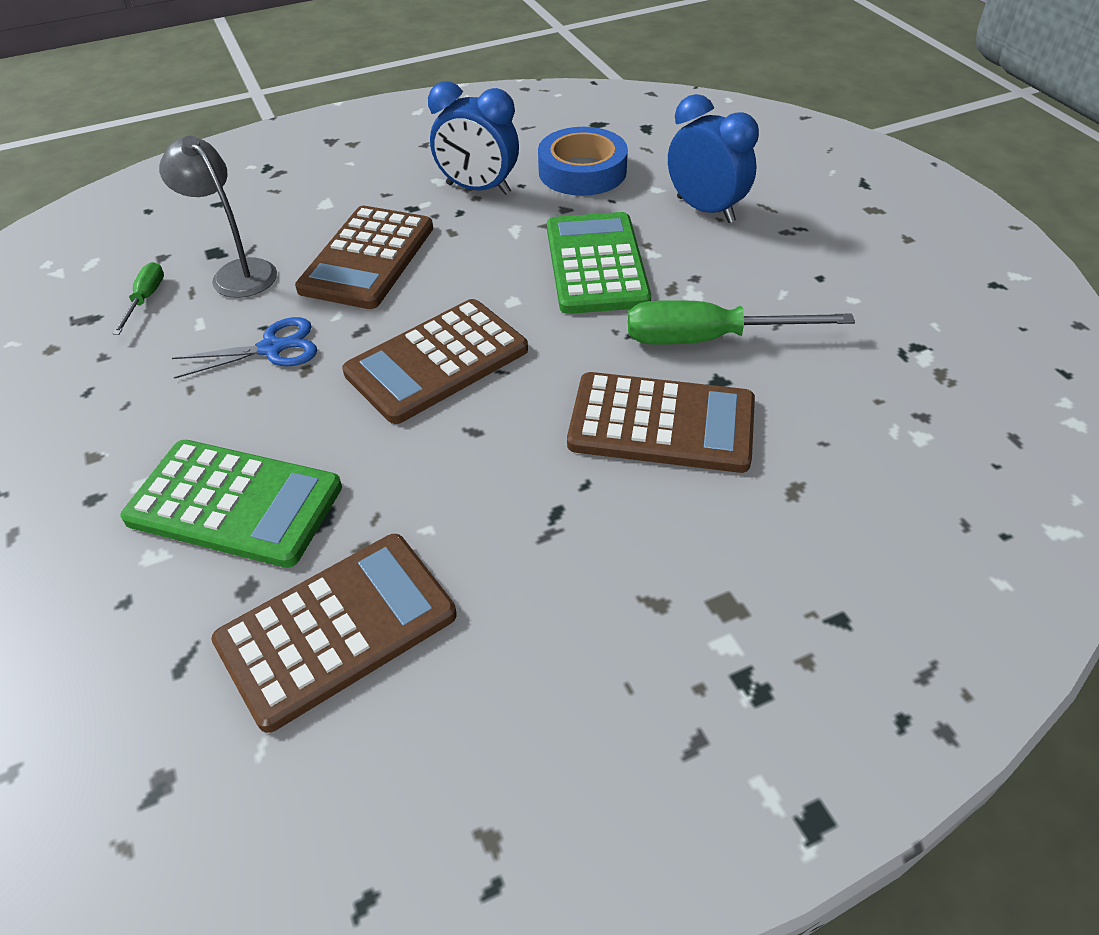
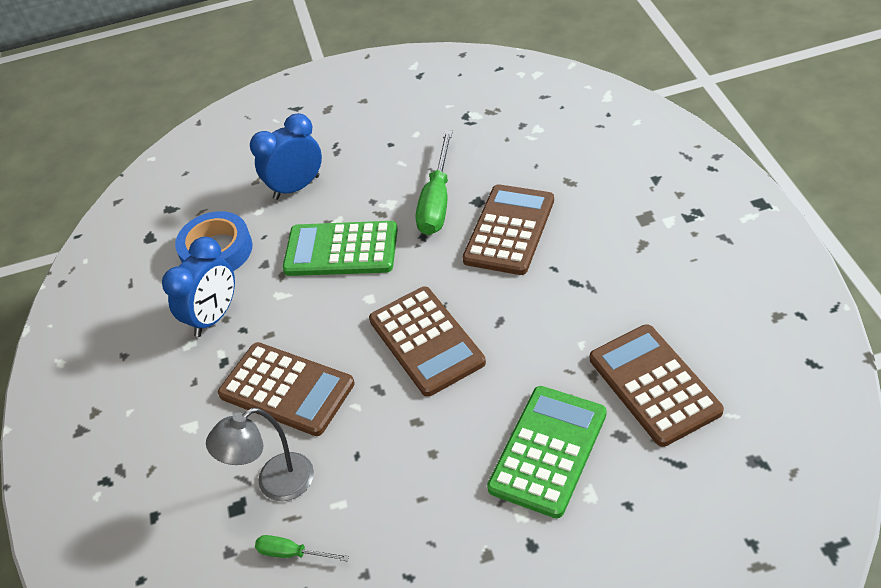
camera: 75 degrees left, 0 degrees up
(272, 348) = (386, 446): blue scissors -> none

